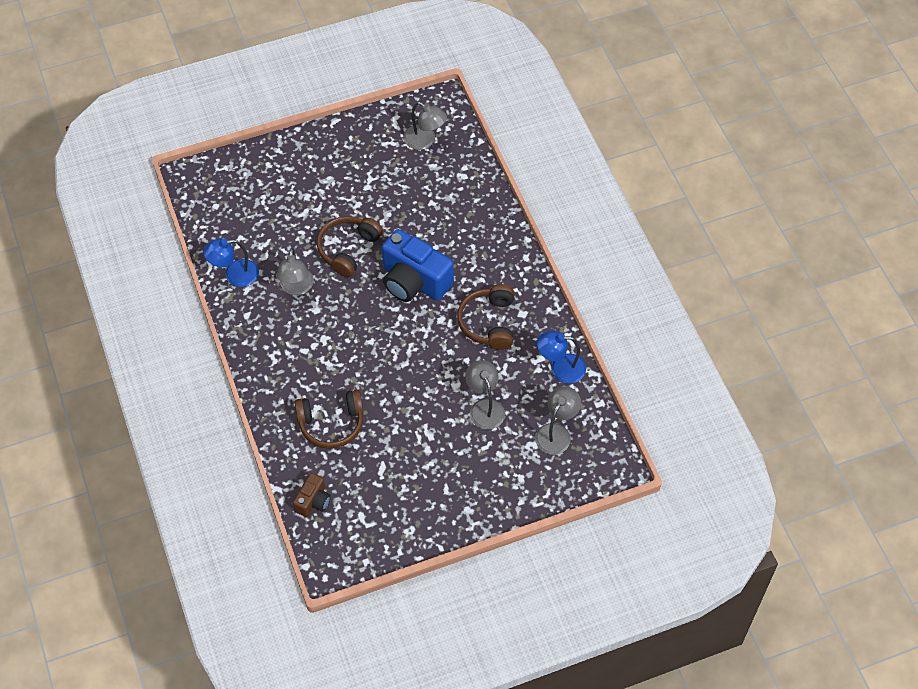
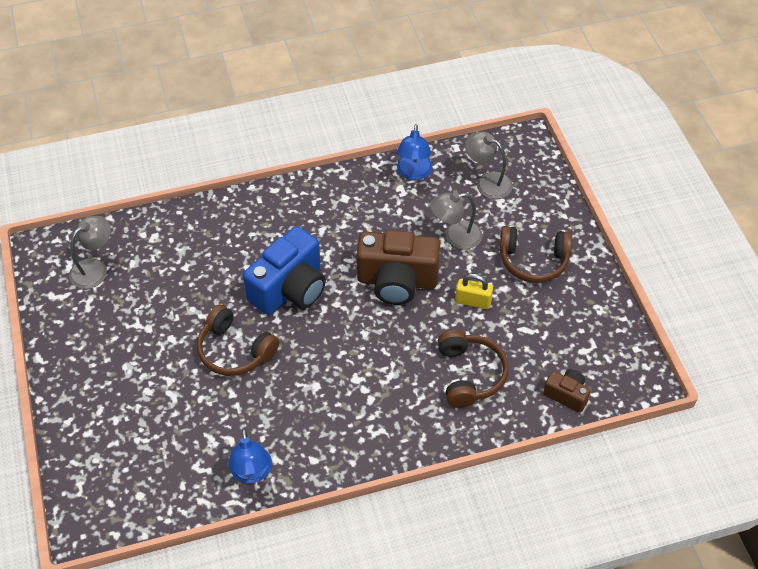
camera: 85 degrees left, 5 degrees down
(296, 288) = (281, 405): grey lamp -> none
(410, 424) = (473, 301): none -> yellow padlock
(429, 362) = (397, 281): none -> brown camera
(488, 323) = (352, 227): brown headphones -> brown headphones (533, 261)

